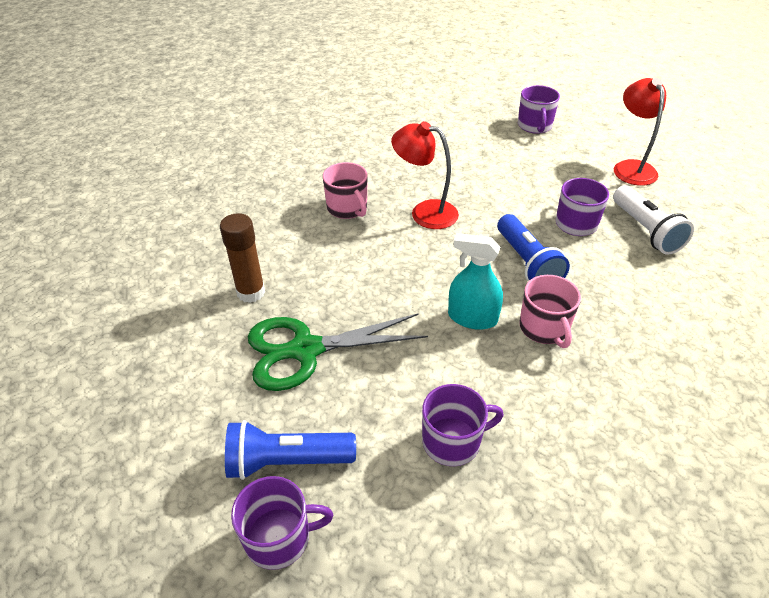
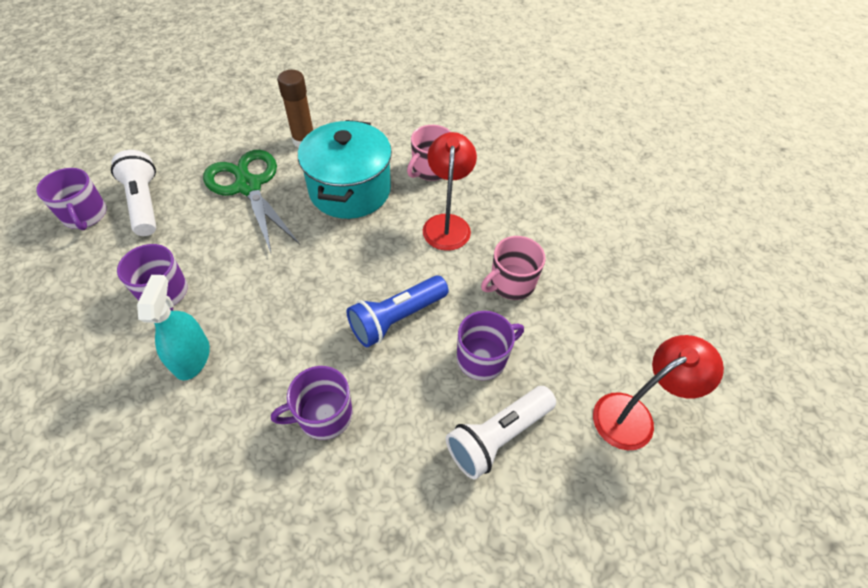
camera: 70 degrees right, 10 degrees up
(286, 461) = (144, 203): blue flashlight -> white flashlight
(351, 267) = (350, 190): none -> turquoise pot
(472, 318) = (306, 284): turquoise spray bottle -> turquoise spray bottle (192, 357)
(534, 126) = (669, 296): purple mug -> purple mug (324, 415)
(544, 328) = (303, 343): pink mug -> pink mug (511, 283)

